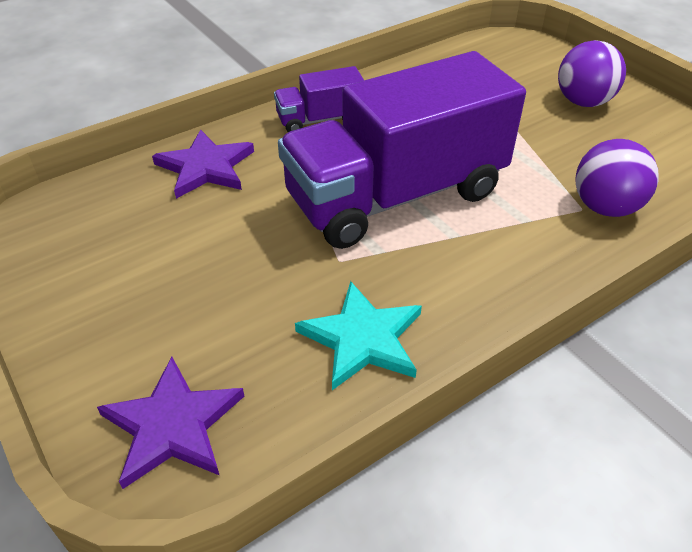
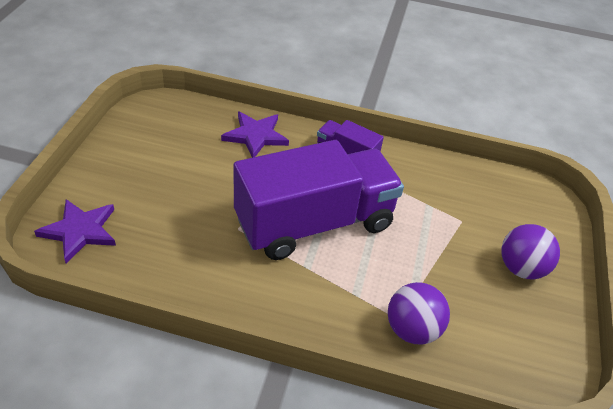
camera: 45 degrees right, 0 degrees up
(363, 339) = (189, 269): turquoise star -> none
(396, 196) = (314, 223): purple truck -> purple truck turned 135 degrees clockwise

